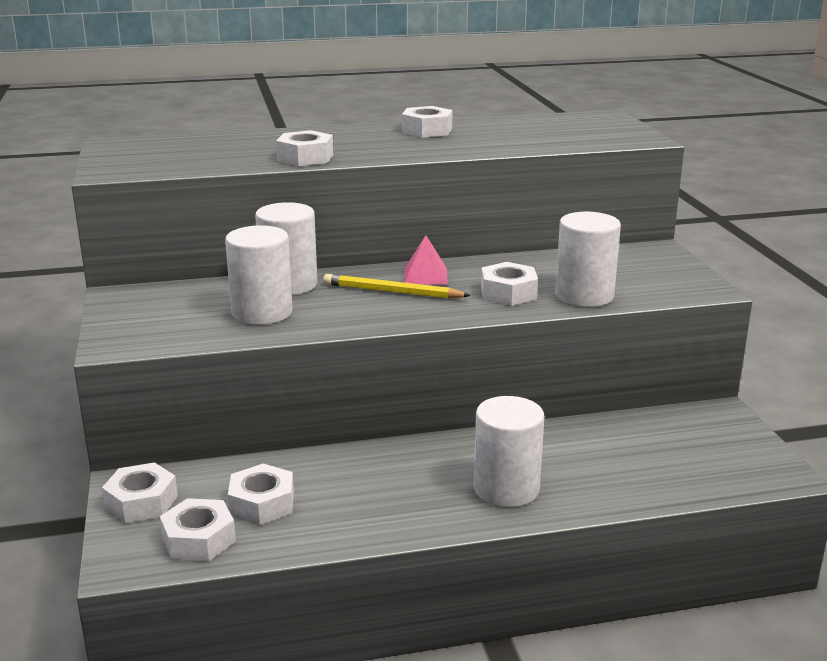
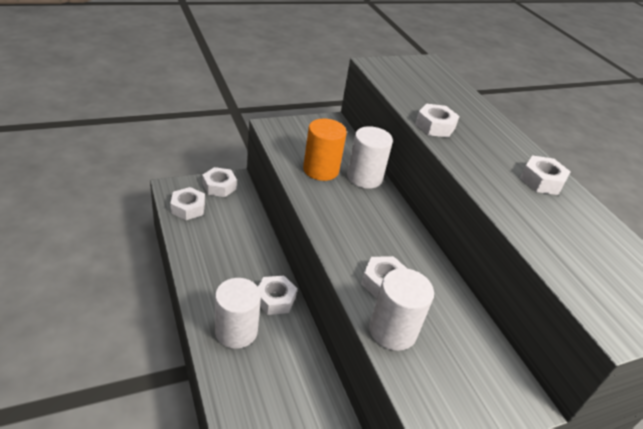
camera: 75 degrees right, 15 degrees up
(262, 312) = (321, 170): white cylinder -> orange cylinder
(262, 504) = (218, 226): white nut -> white nut (275, 299)
(392, 292) = (367, 222): yellow pencil -> none
(425, 276) = (400, 238): pink pyramid -> none

